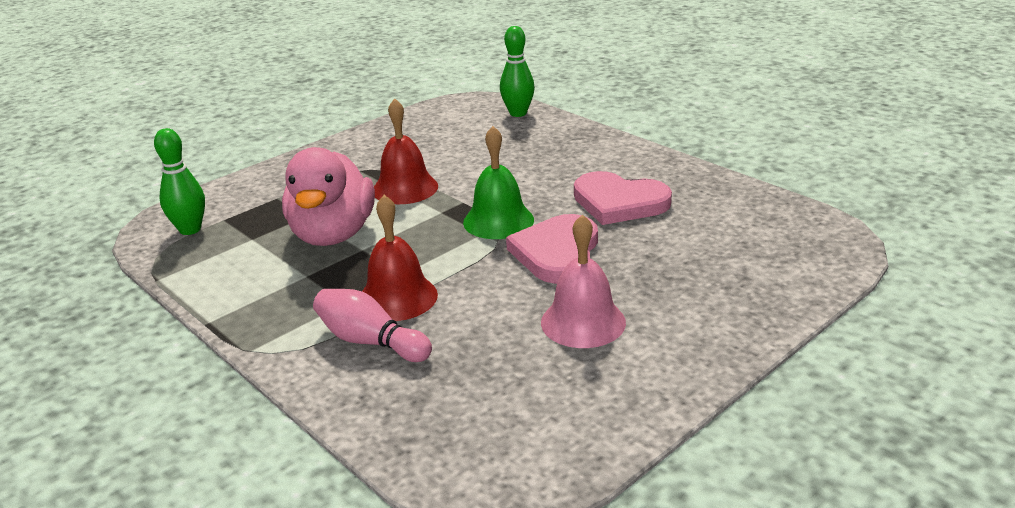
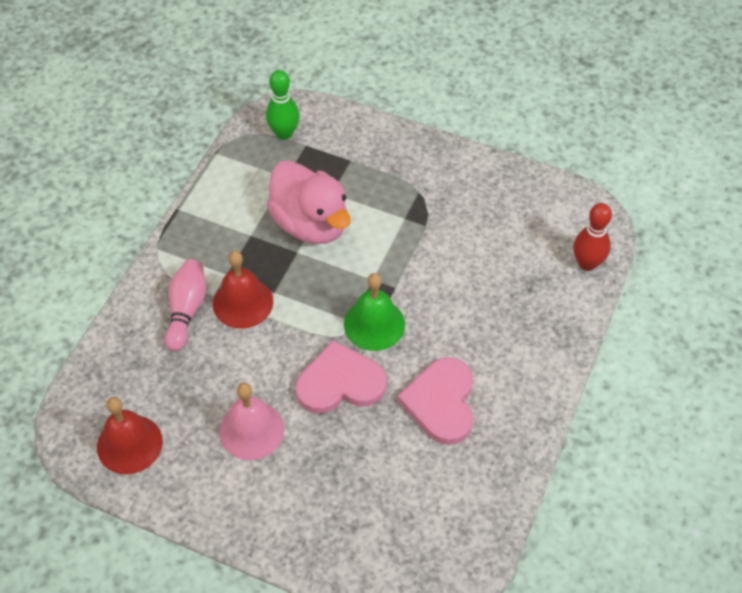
camera: 65 degrees right, 25 degrees up
(333, 234) = (311, 224): pink duck -> pink duck turned 105 degrees counterclockwise
(405, 188) = (401, 237): red bell -> red bell (129, 444)
(518, 113) = (587, 263): green bowling pin -> red bowling pin

